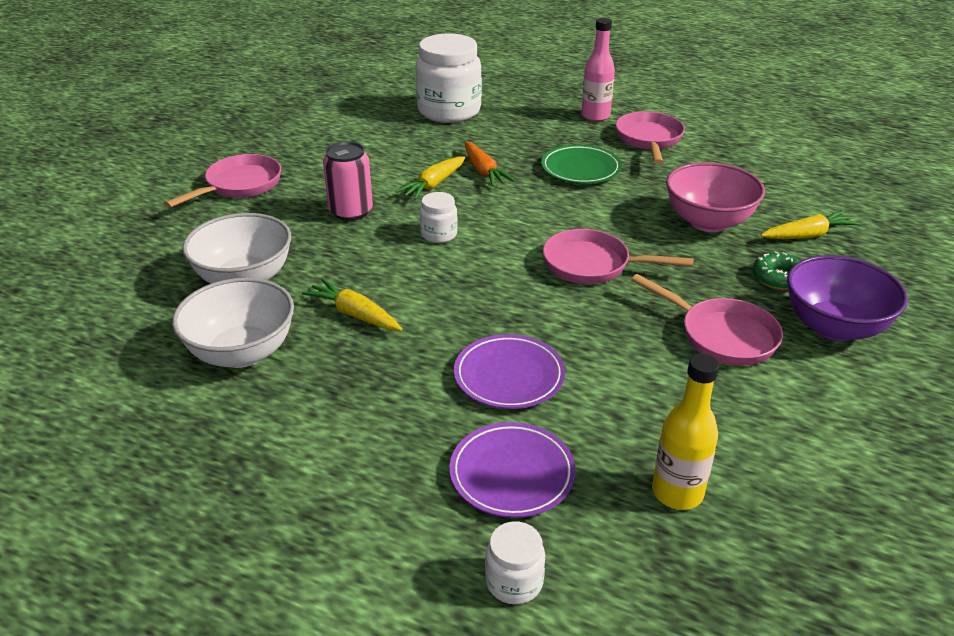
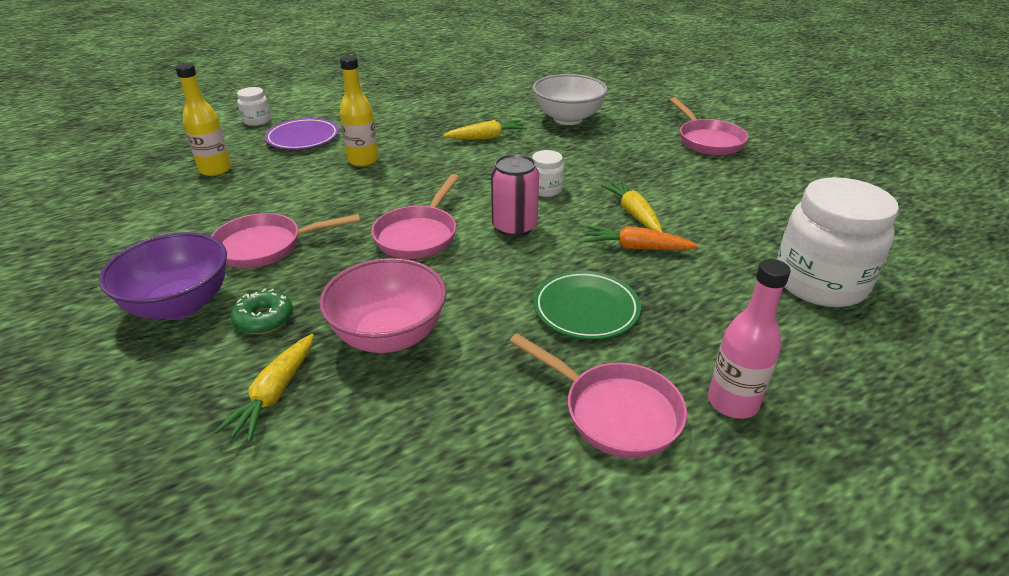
camera: 125 degrees right, 0 degrees up
(242, 352) = (494, 105): white bowl -> none
(351, 212) = (621, 168): pink can -> pink can (514, 227)
(509, 376) = (363, 160): purple plate -> yellow bottle
(593, 265) = (419, 235): pink pan -> pink pan turned 150 degrees clockwise

